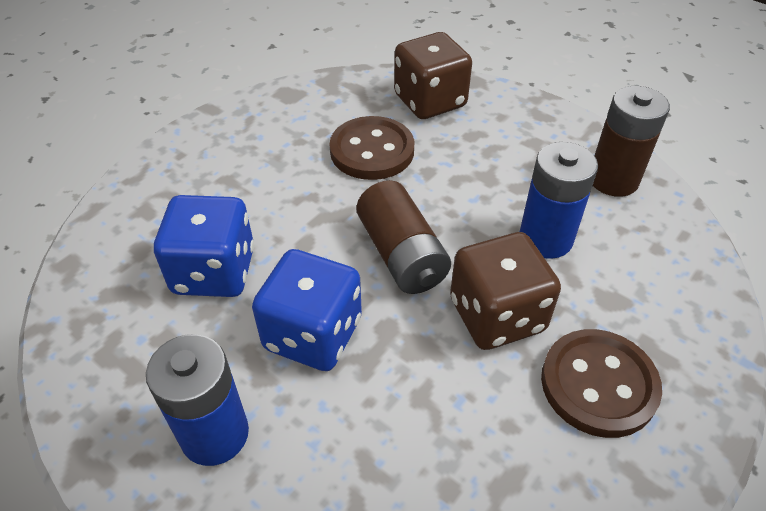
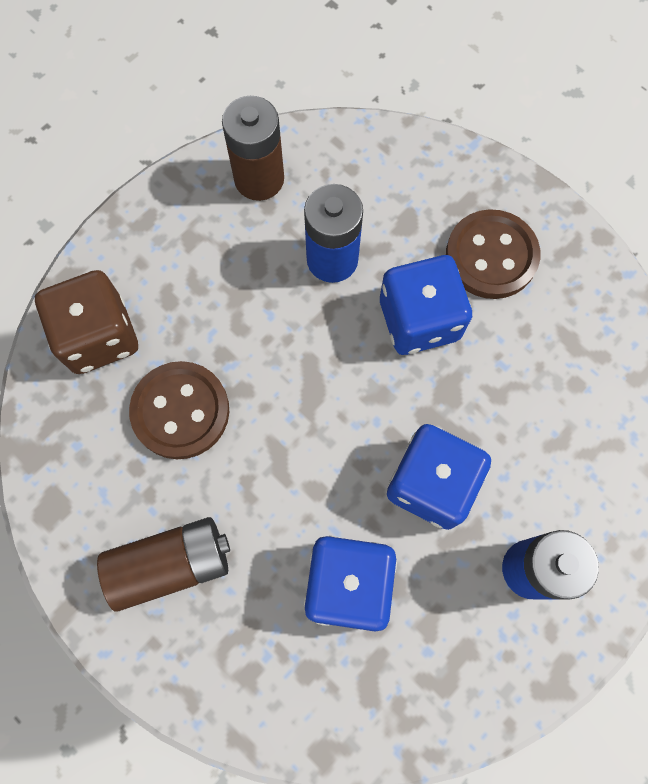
camera: 85 degrees left, 25 degrees up
(402, 254) = (341, 394): brown battery -> brown battery (171, 564)
(497, 315) = (419, 320): brown dice -> blue dice

